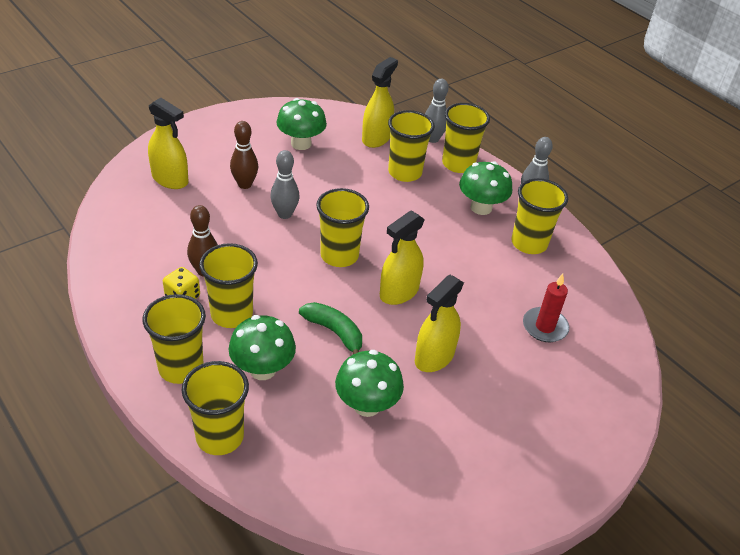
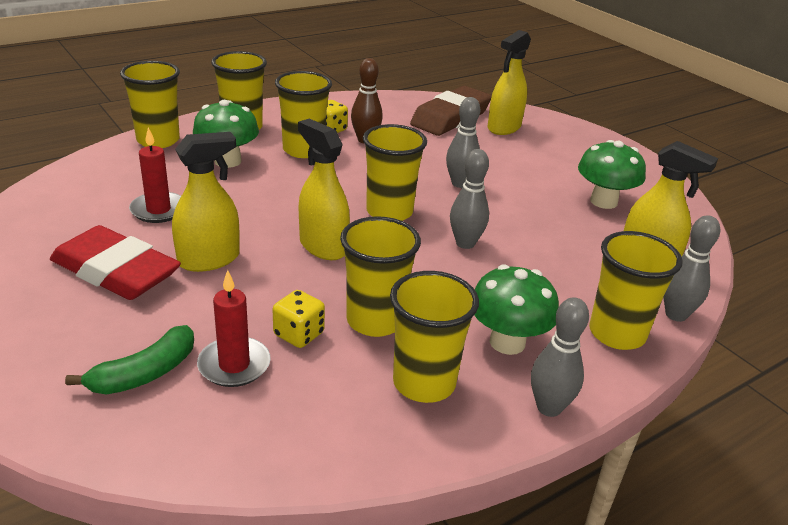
camera: 95 degrees right, 10 degrees down
(148, 211) = (450, 117): none -> brown eraser
(245, 184) = (508, 164): brown bowling pin -> none
(334, 332) = (266, 200): green banana -> green banana (145, 373)
(367, 405) = (158, 210): green mushroom -> red candle
(376, 217) = (465, 243): none -> grey bowling pin
(405, 172) = (572, 277): yellow cup -> yellow cup (375, 321)
(434, 357) = (209, 259): yellow spray bottle -> yellow spray bottle turned 105 degrees clockwise
(466, 413) = (115, 271): none -> red eraser
(505, 299) = (299, 334): none -> yellow dice

